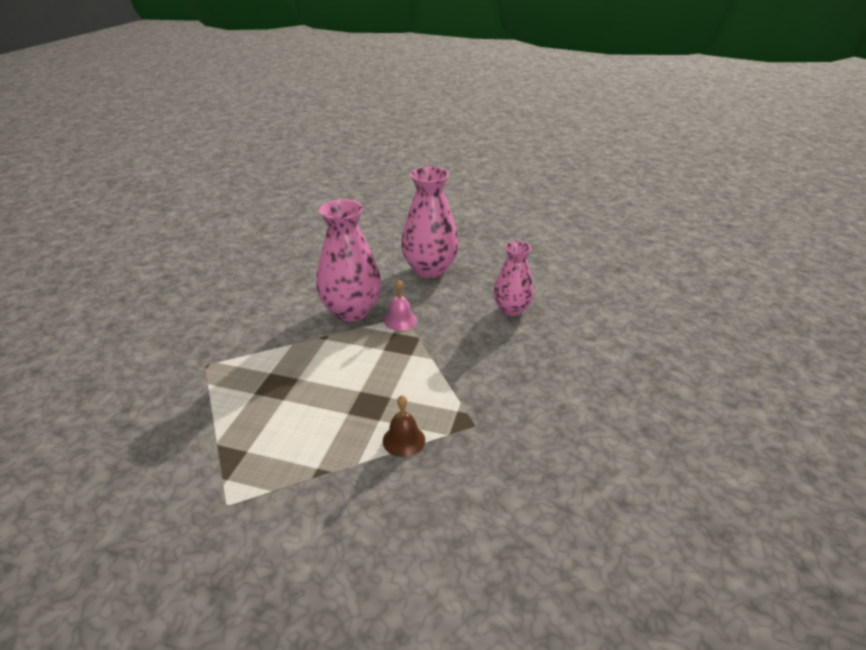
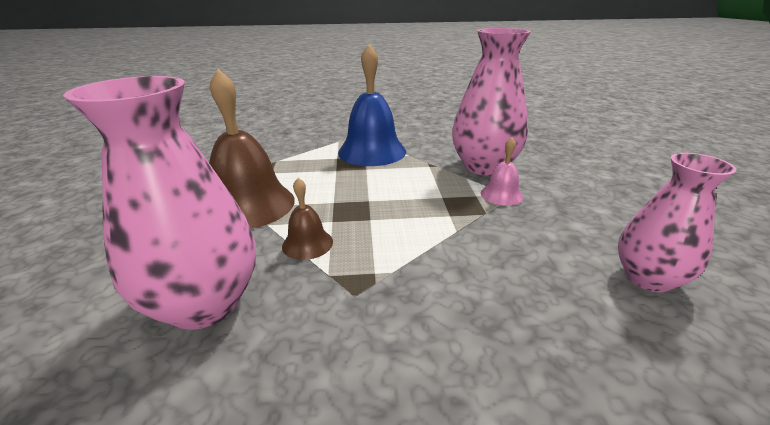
camera: 70 degrees right, 5 degrees down
(261, 365) = (372, 151): none -> blue bell
(311, 474) = (249, 205): none -> brown bell
(430, 269) = (624, 190): pink vase -> pink vase (205, 303)

